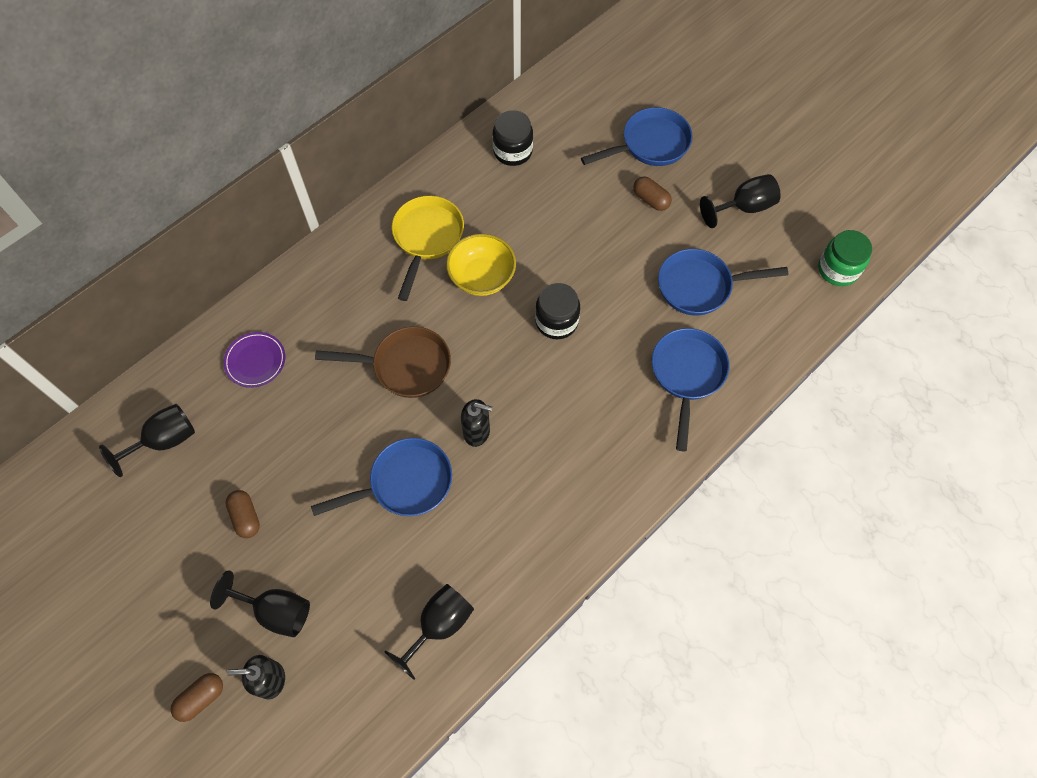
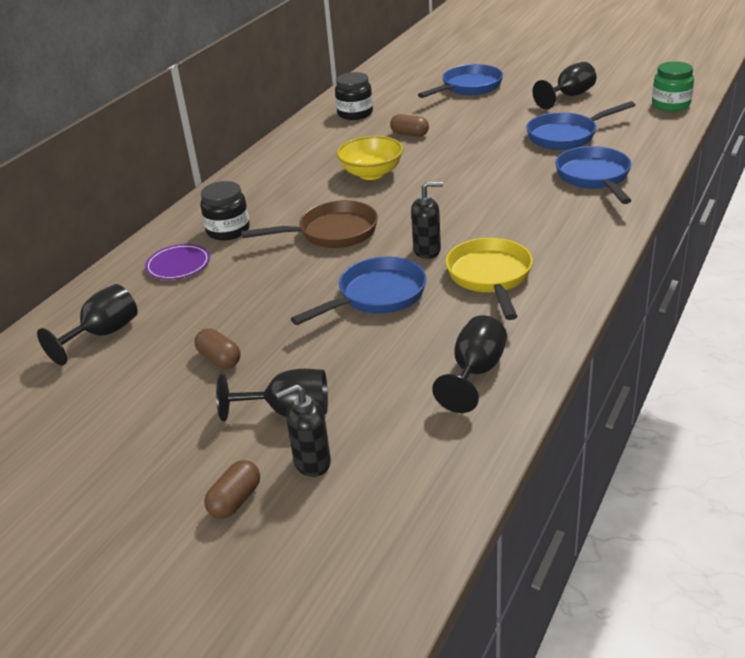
camera: 15 degrees left, 30 degrees down
(427, 238) = (307, 167): yellow pan -> yellow pan (490, 277)
(556, 321) = (456, 179): black jar -> black jar (228, 230)
(650, 199) = (490, 109): brown capsule -> brown capsule (409, 134)

